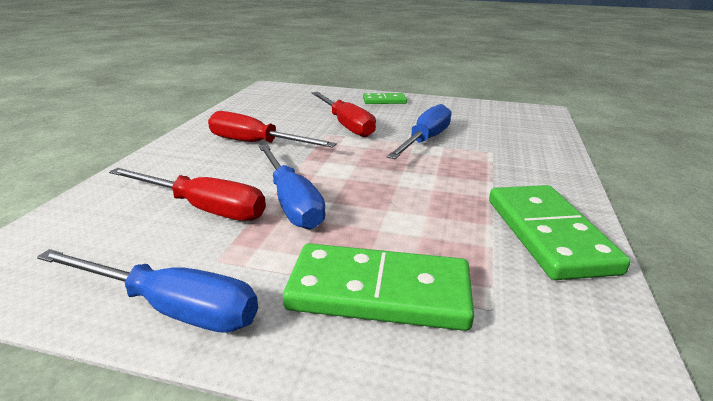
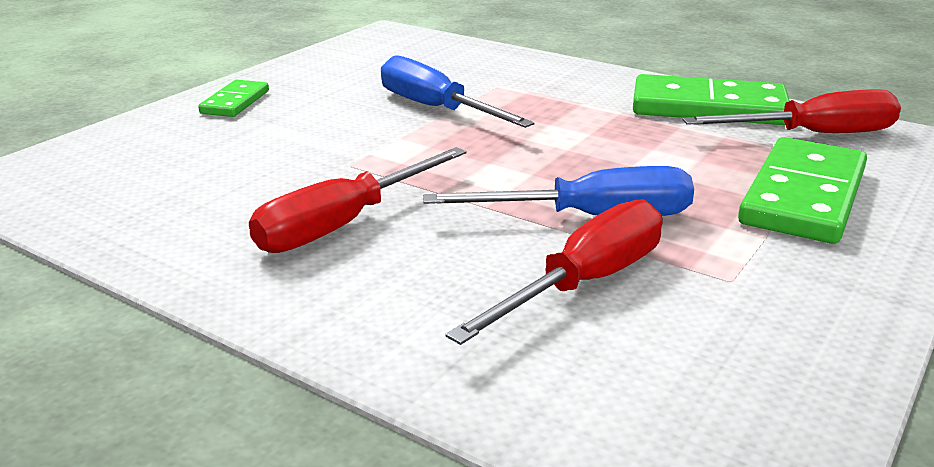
camera: 70 degrees left, 0 degrees up
(171, 308) = (835, 312): blue screwdriver -> none
(346, 125) = (324, 145): red screwdriver -> red screwdriver (813, 135)

